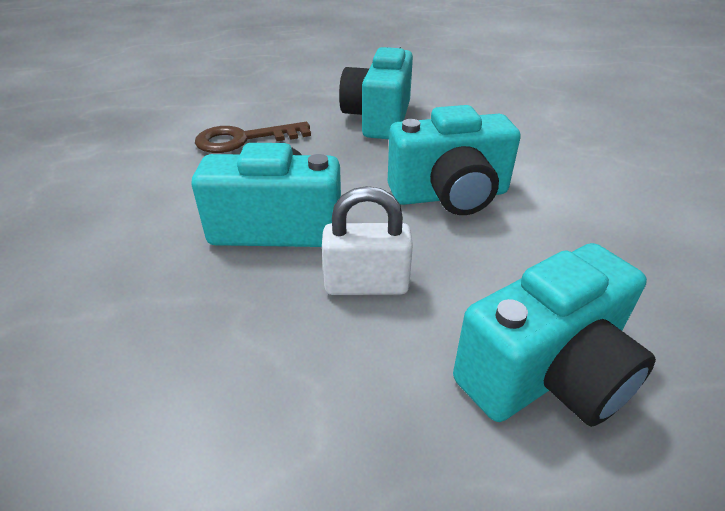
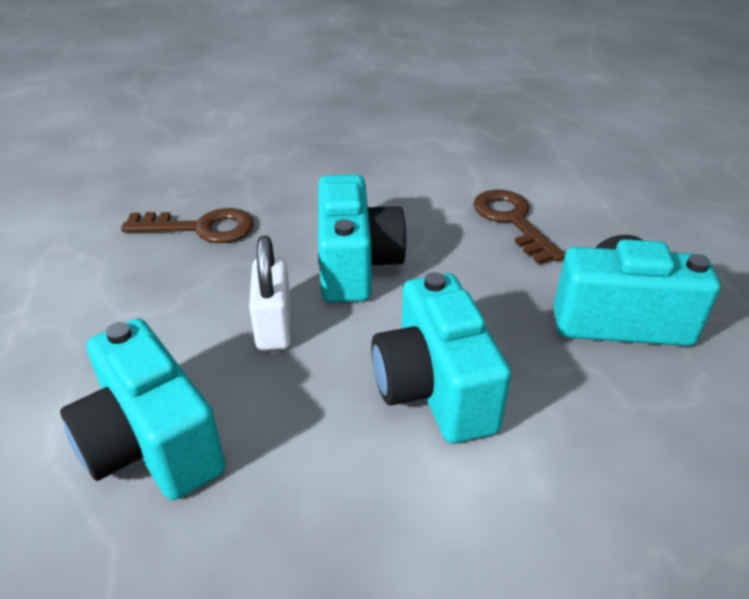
camera: 85 degrees right, 0 degrees up
(131, 367) = (201, 228): none -> brown key

